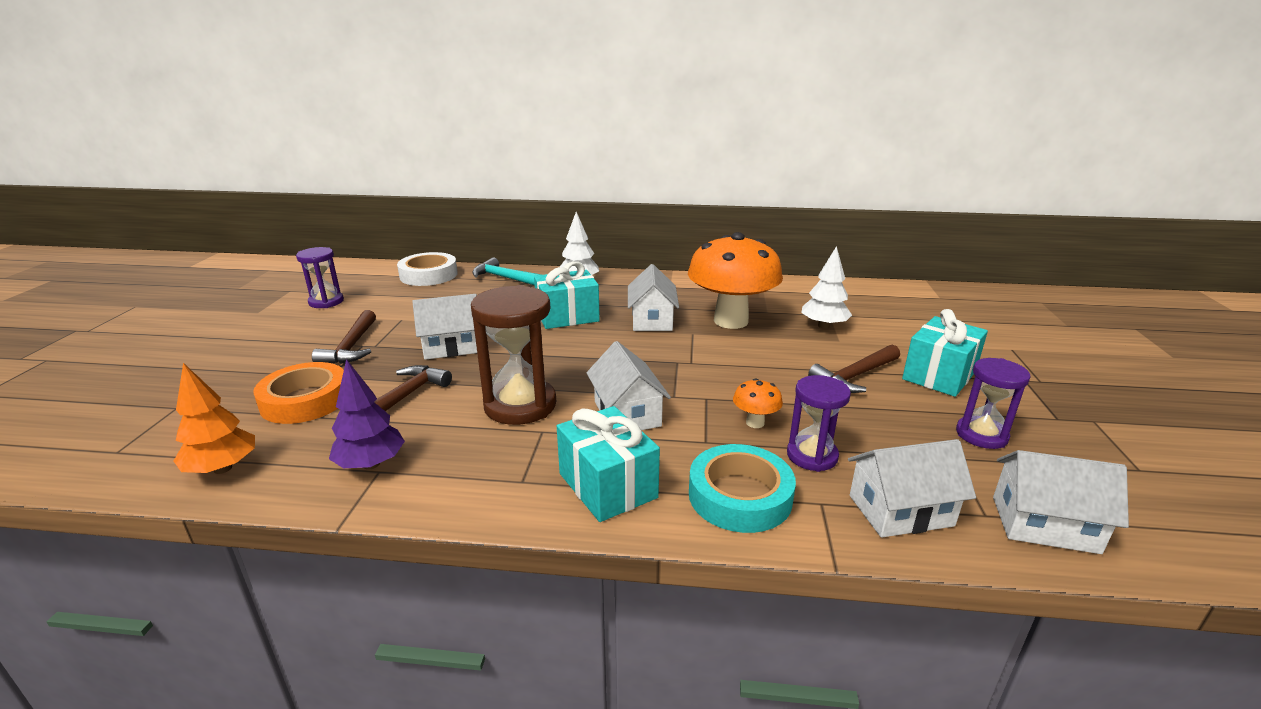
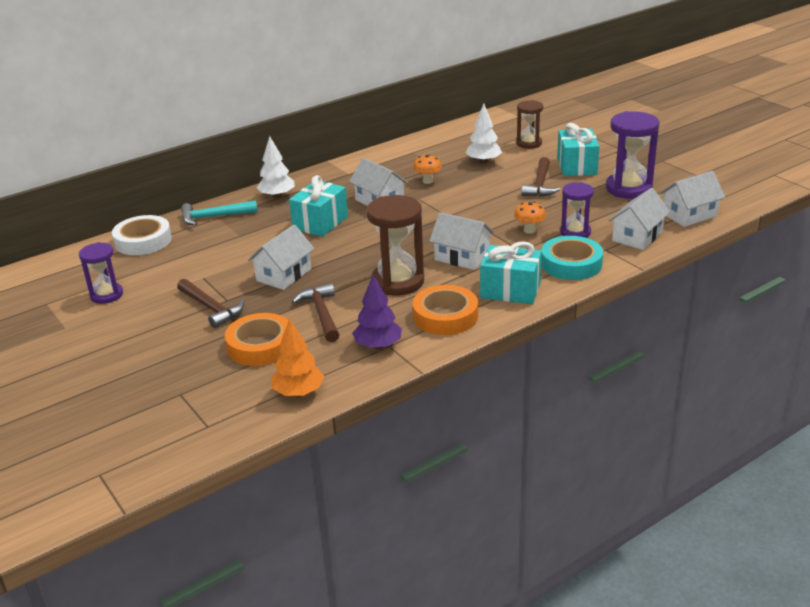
camera: 40 degrees left, 5 degrees up
(487, 472) = (445, 316): none -> orange tape
(731, 321) = (427, 181): orange mushroom -> orange mushroom, size x0.40
(910, 328) = (529, 143): none -> brown hourglass
(981, 435) = (628, 188): purple hourglass -> purple hourglass, size x1.62

